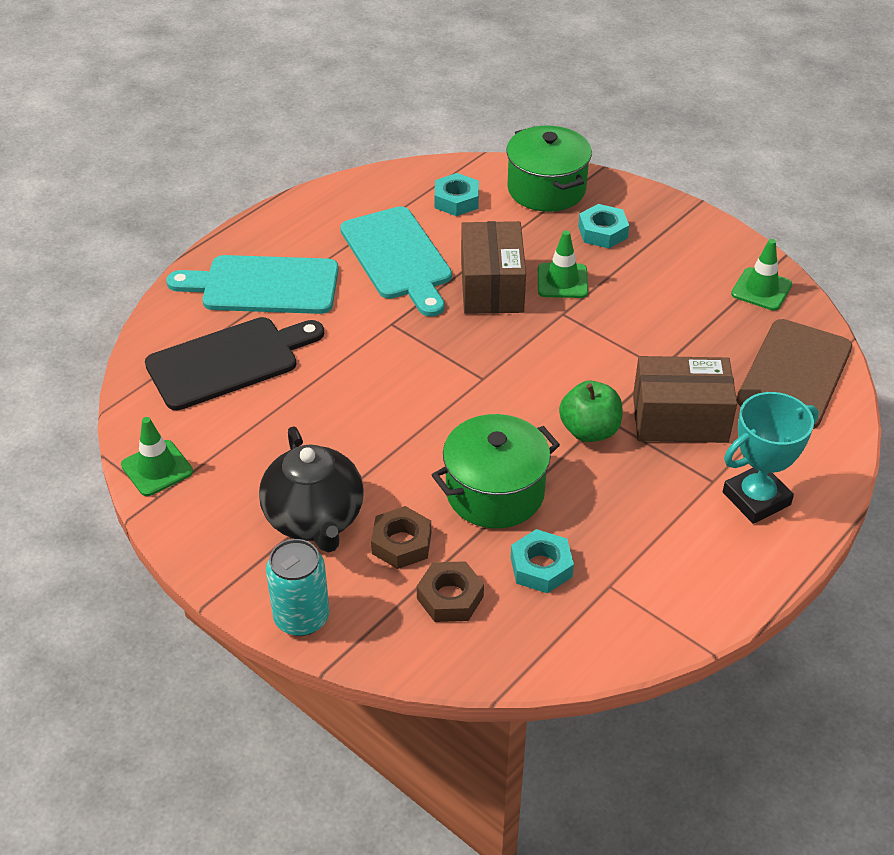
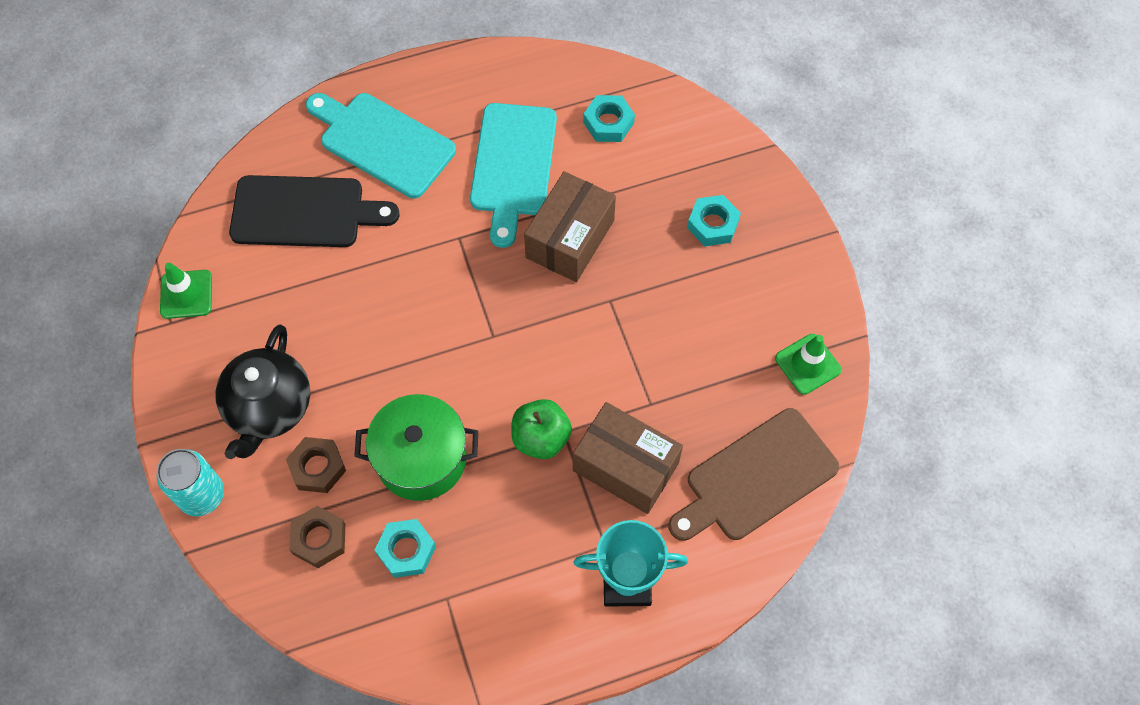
camera: 30 degrees right, 20 degrees up
(546, 189) = (699, 148): green pot -> none
(562, 281) = (635, 263): green traffic cone -> none

